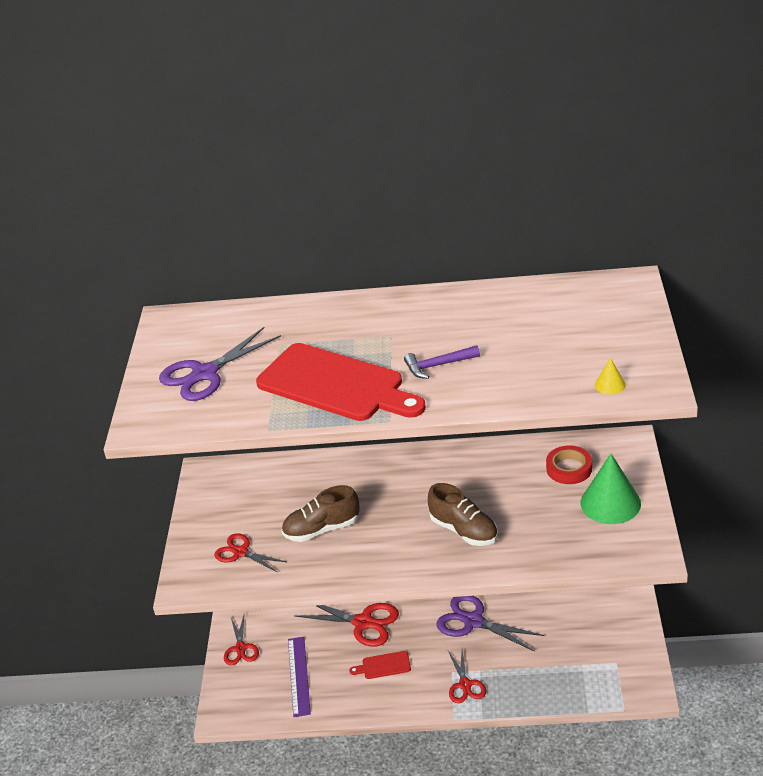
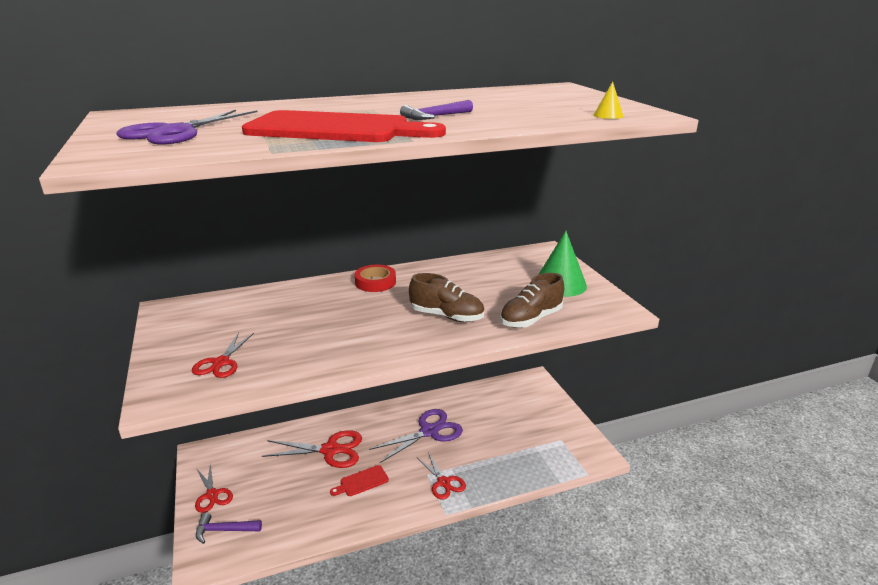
camera: 25 degrees left, 10 degrees down
(240, 552) = (221, 363): red scissors -> red scissors turned 90 degrees counterclockwise
(245, 687) = (224, 530): none -> purple hammer
(299, 676) = (280, 507): purple ruler -> none
(322, 529) = (305, 333): brown shoe -> brown shoe (531, 319)
(473, 621) = (429, 431): purple scissors -> purple scissors turned 135 degrees clockwise
(569, 468) = (511, 269): red tape -> red tape (375, 282)

